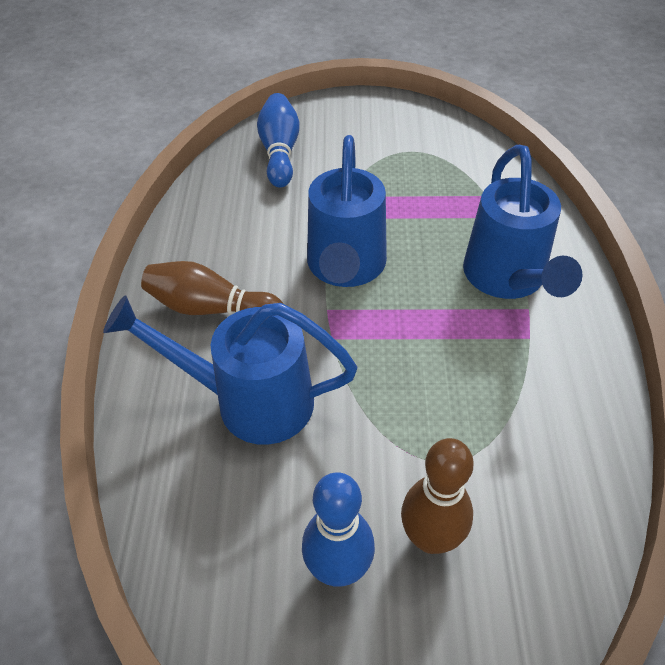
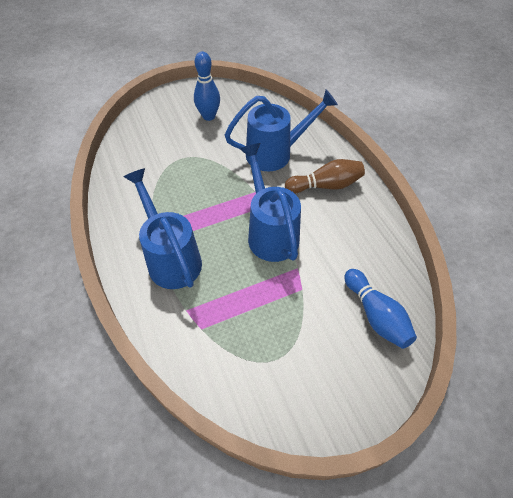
camera: 155 degrees right, 5 degrees up
(431, 538) = (178, 133): brown bowling pin -> none

